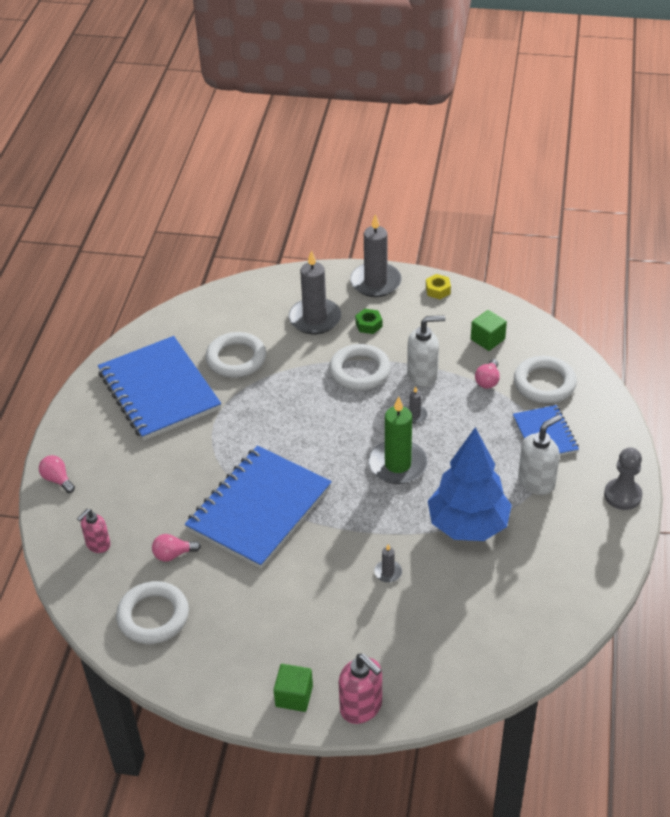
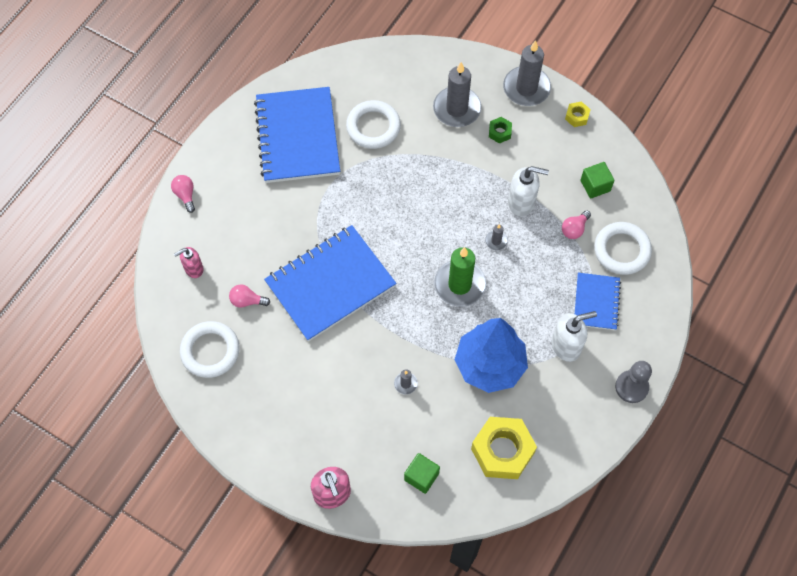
camera: 20 degrees right, 20 degrees up
(294, 696) = (286, 464): green cube -> green cube (421, 476)
(359, 371) = (470, 178): white ring -> none
(525, 598) = (502, 451): none -> yellow nut

